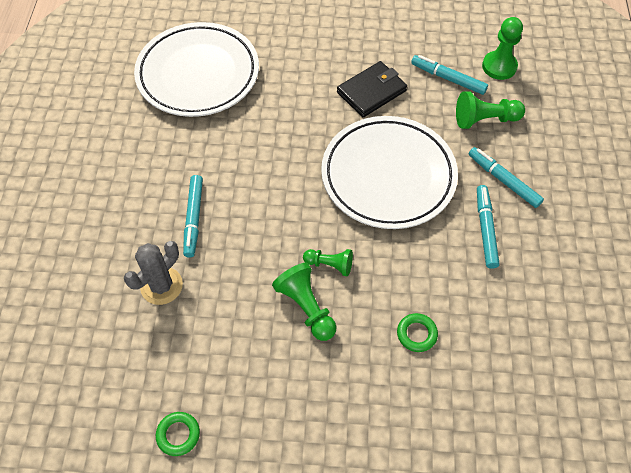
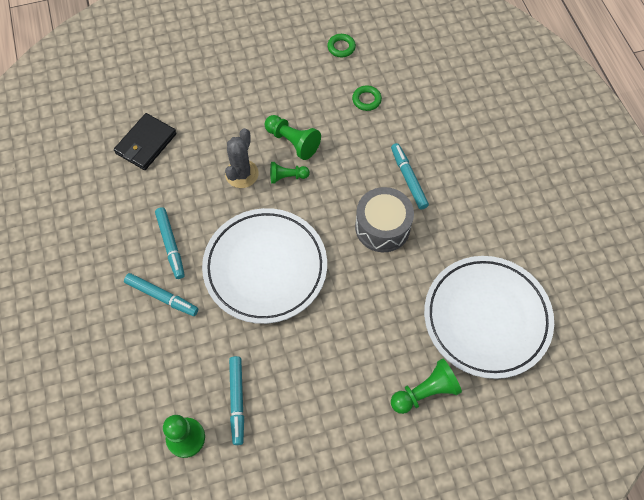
camera: 160 degrees right, 5 degrees up
(161, 286) = (403, 124): grey cactus -> grey cactus (242, 174)
(249, 178) = (382, 227): none -> grey drum
(371, 91) = (310, 356): black wallet -> black wallet (146, 144)
(416, 334) = (208, 148): green ring -> green ring (366, 100)
(448, 78) = (237, 401): turquoise marker -> turquoise marker turned 75 degrees clockwise
(485, 119) = (189, 360): green pawn -> green pawn (425, 392)

